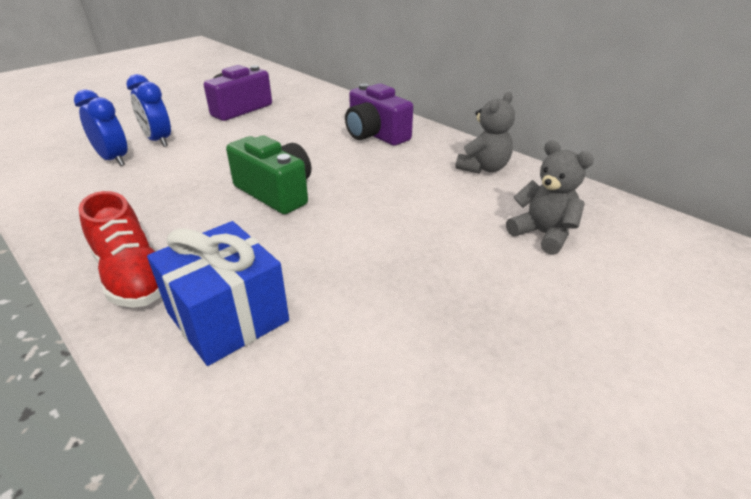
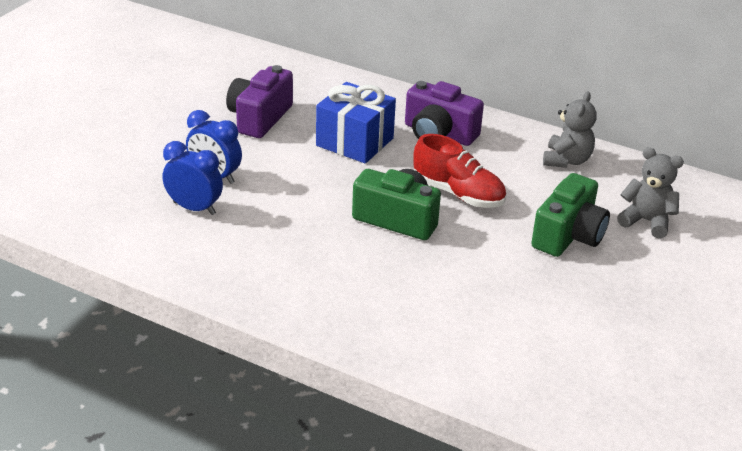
camera: 20 degrees left, 0 degrees up
(133, 276) = (350, 317): red shoe -> red shoe (458, 193)
(228, 317) = (456, 331): blue gift -> blue gift (354, 142)
(441, 234) = (568, 235): none -> green camera

